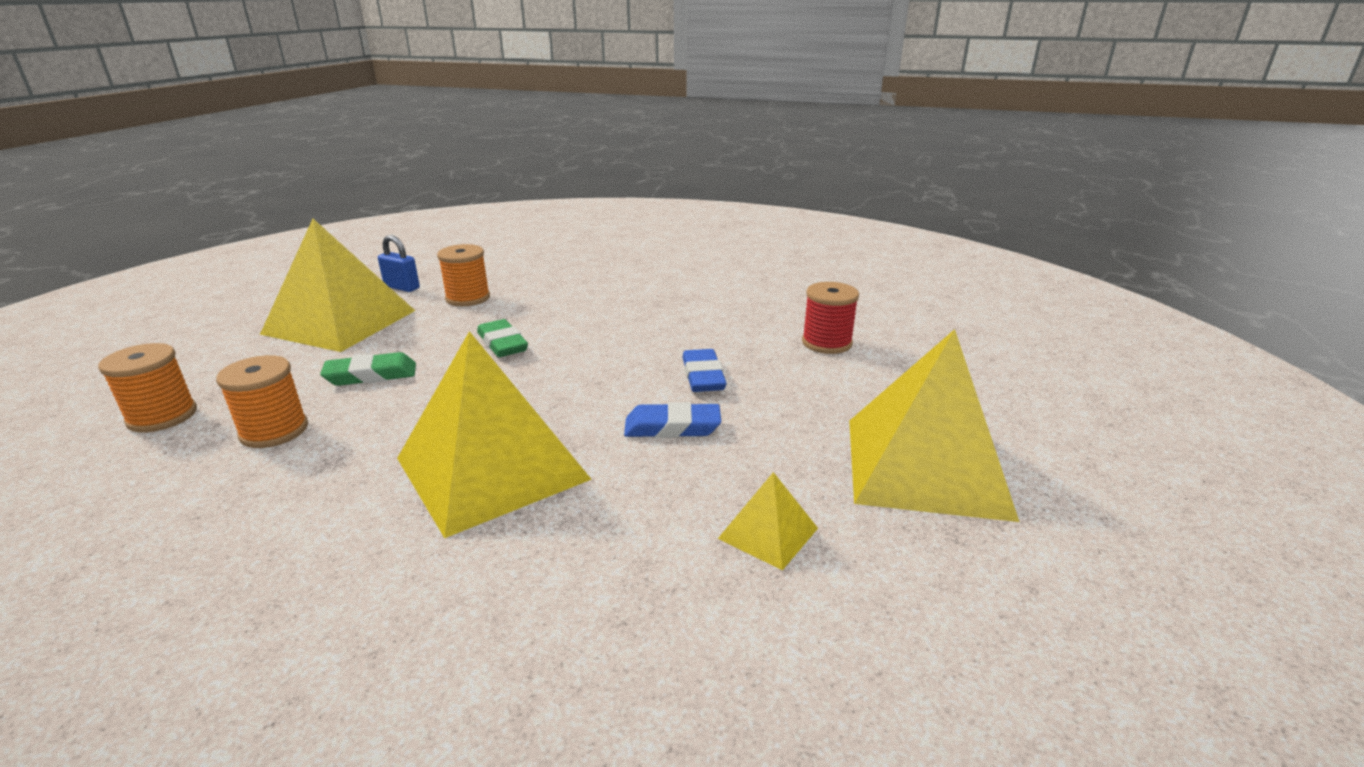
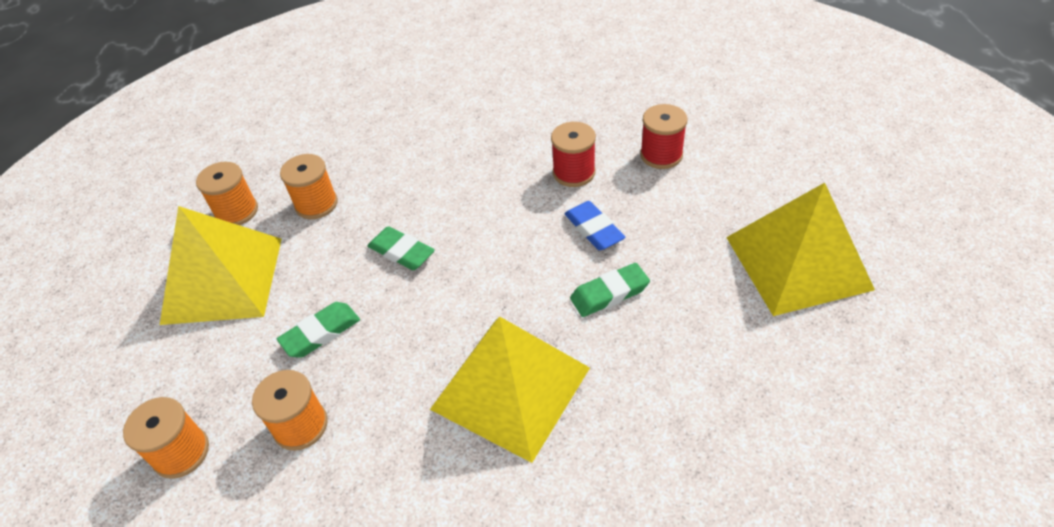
camera: 20 degrees left, 20 degrees up
(402, 287) = (237, 211): blue padlock -> orange spool
(672, 427) = (609, 293): blue eraser -> green eraser
(721, 333) = (574, 172): none -> red spool
(768, 533) = (736, 364): yellow pyramid -> none

